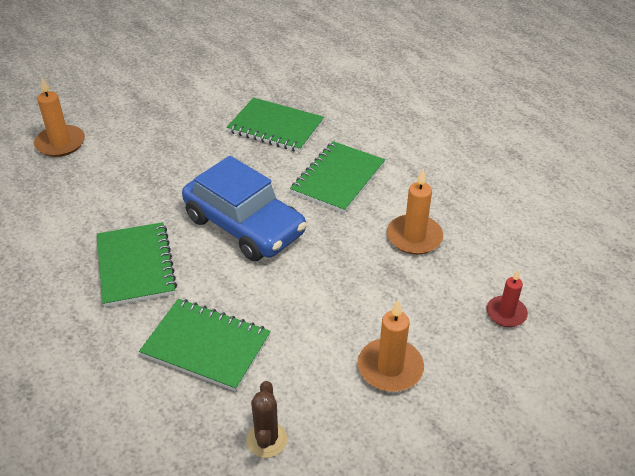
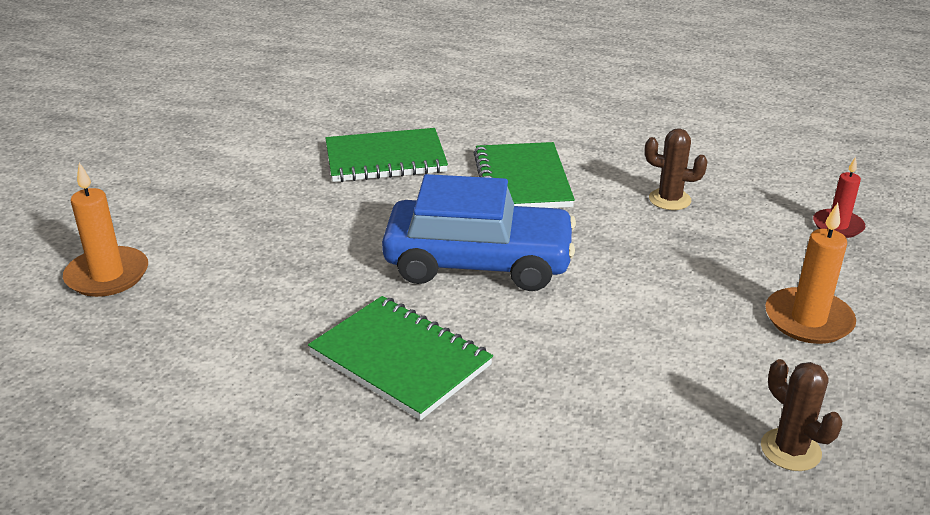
camera: 35 degrees left, 10 degrees down
(206, 346) = (600, 397): green notebook -> none
(414, 237) = (669, 199): orange candle -> brown cactus

